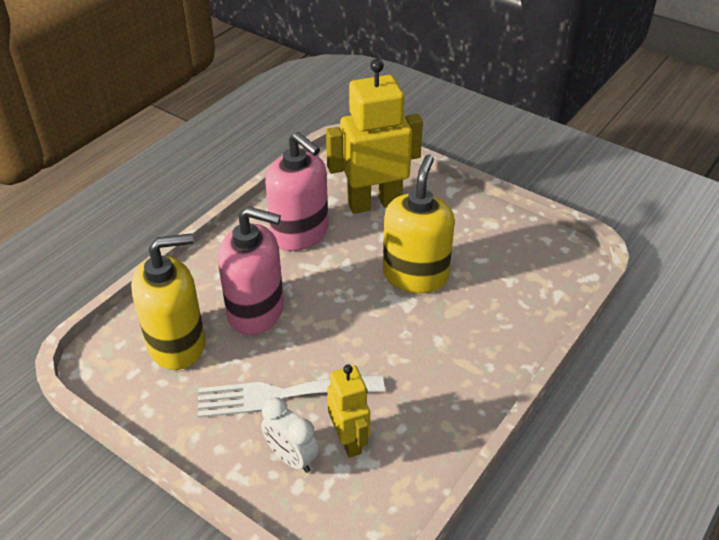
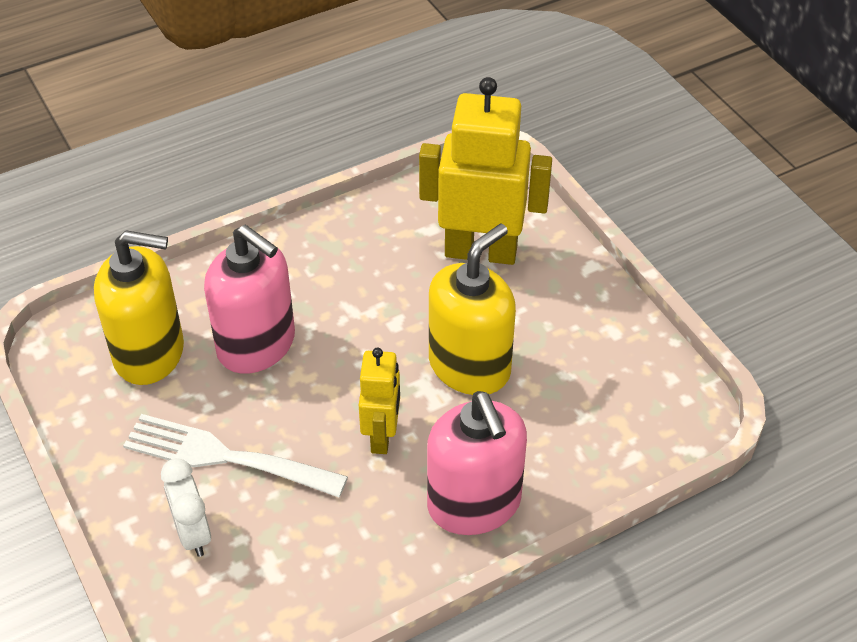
camera: 25 degrees right, 5 degrees up
(300, 234) = (365, 262): pink soap dispenser -> pink soap dispenser (474, 504)
(349, 441) = (266, 539): yellow robot -> yellow robot (382, 436)

